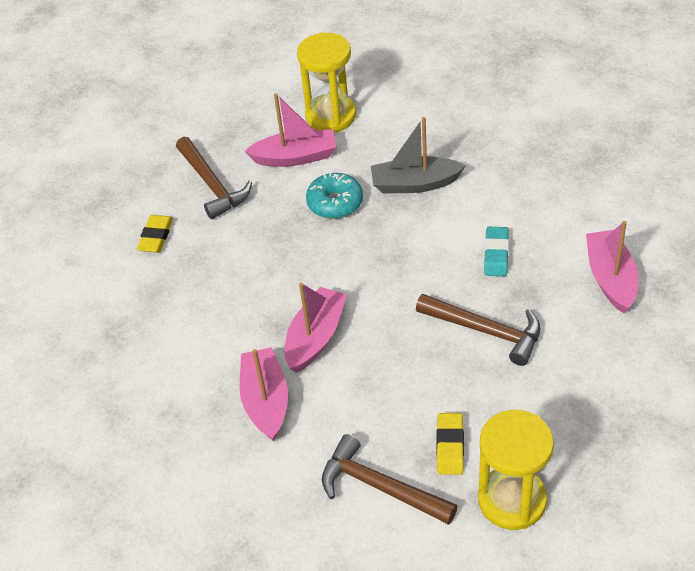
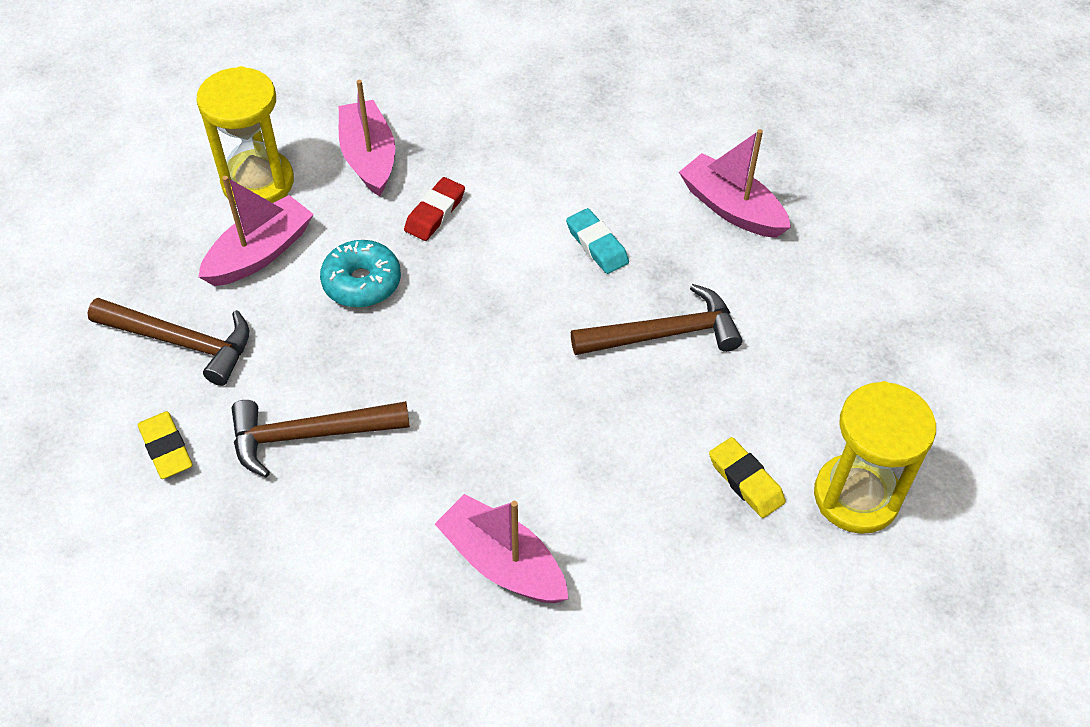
camera: 45 degrees left, 5 degrees up
(315, 337) = (489, 452): pink boat -> pink boat (369, 157)
(380, 487) = (719, 573): brown hammer -> brown hammer (309, 435)
(414, 184) = (435, 213): grey boat -> red eraser

